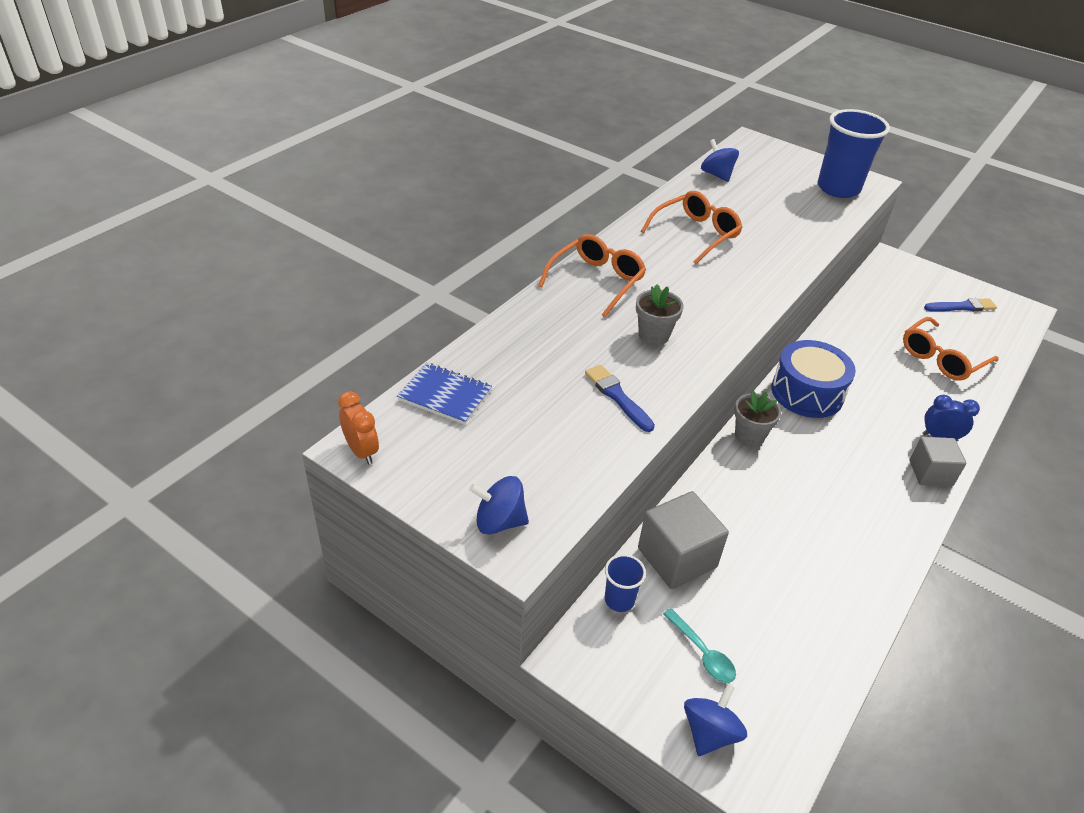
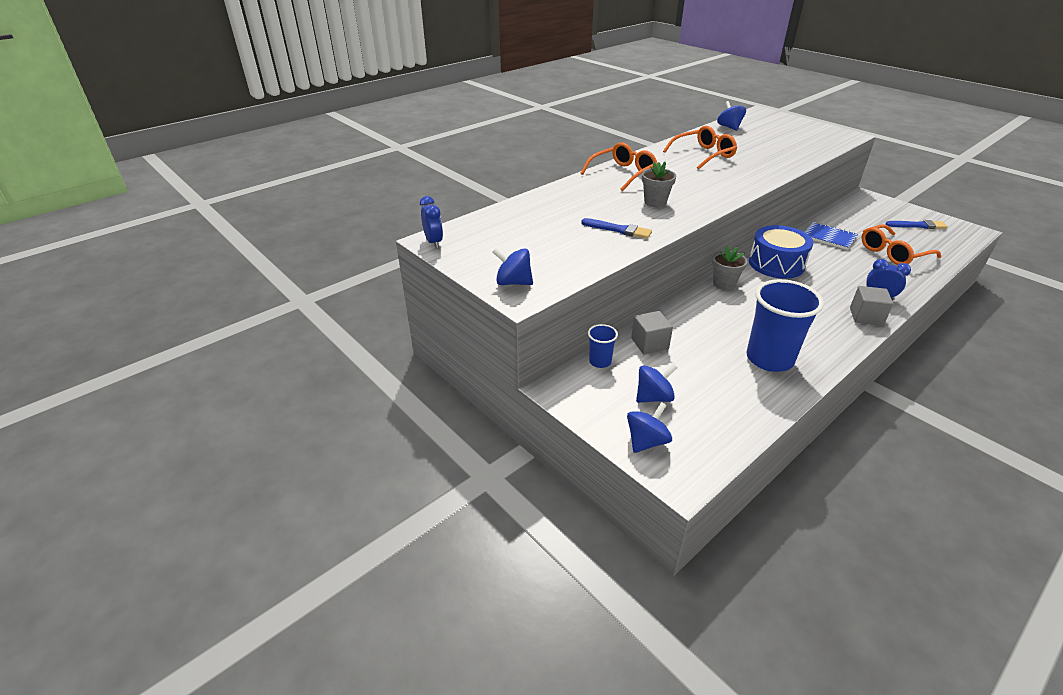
camera: 15 degrees right, 5 degrees down
(361, 451) = (434, 242): orange clock -> blue clock
(445, 395) = (498, 221): blue notebook -> blue notebook (829, 237)
(617, 397) = (618, 230): blue brush -> blue brush turned 135 degrees clockwise
(677, 557) = (649, 343): grey cube -> grey cube, size x0.66
(702, 653) = (654, 397): turquoise spoon -> blue spinning top
(838, 188) = (822, 137): blue cup -> blue cup (769, 359)

